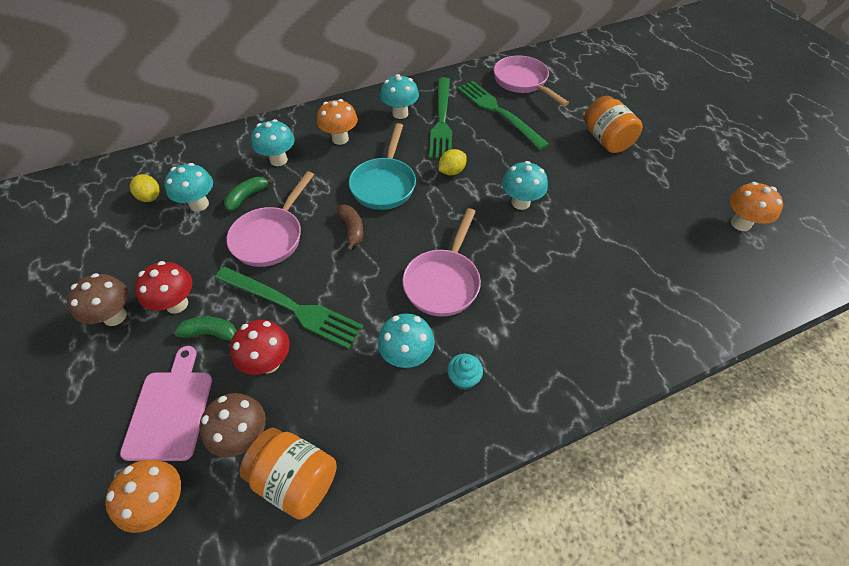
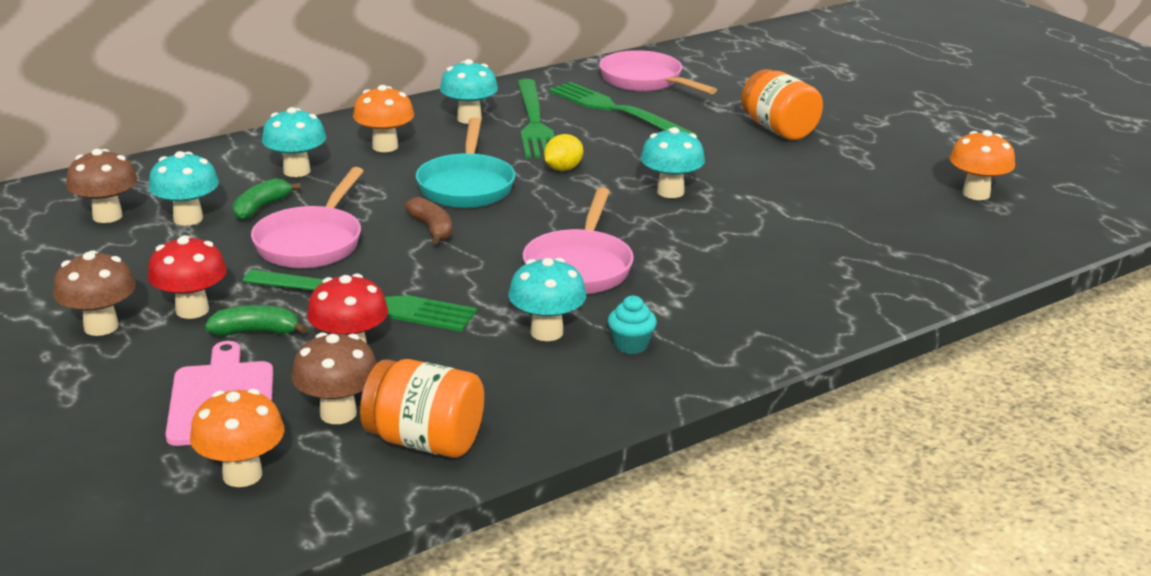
camera: 10 degrees left, 25 degrees down
(150, 197) = (107, 216): yellow lemon -> brown mushroom

